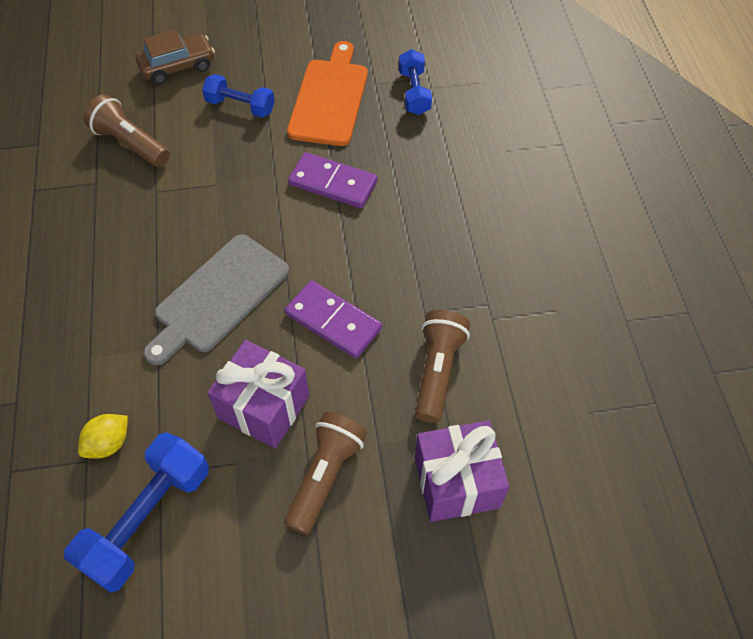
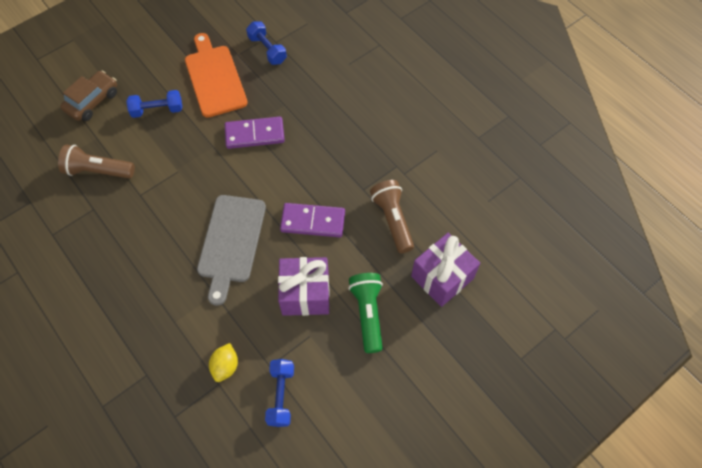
camera: 30 degrees left, 5 degrees up
(147, 519) = (281, 395): blue dumbbell -> blue dumbbell, size x0.62
(325, 476) = (368, 314): brown flashlight -> green flashlight

